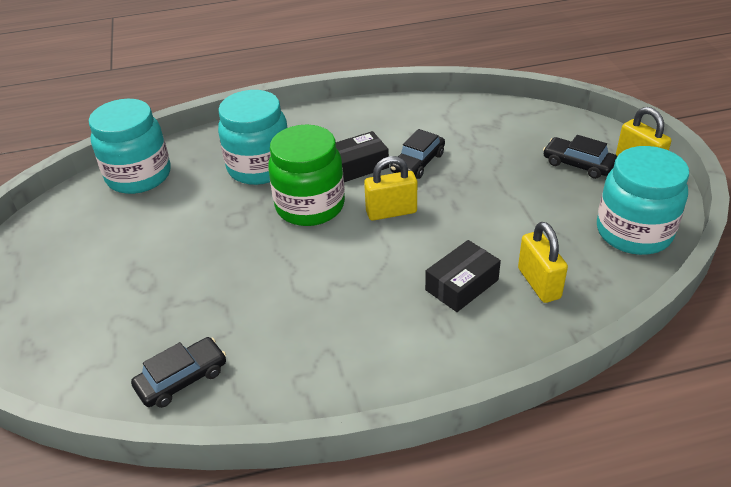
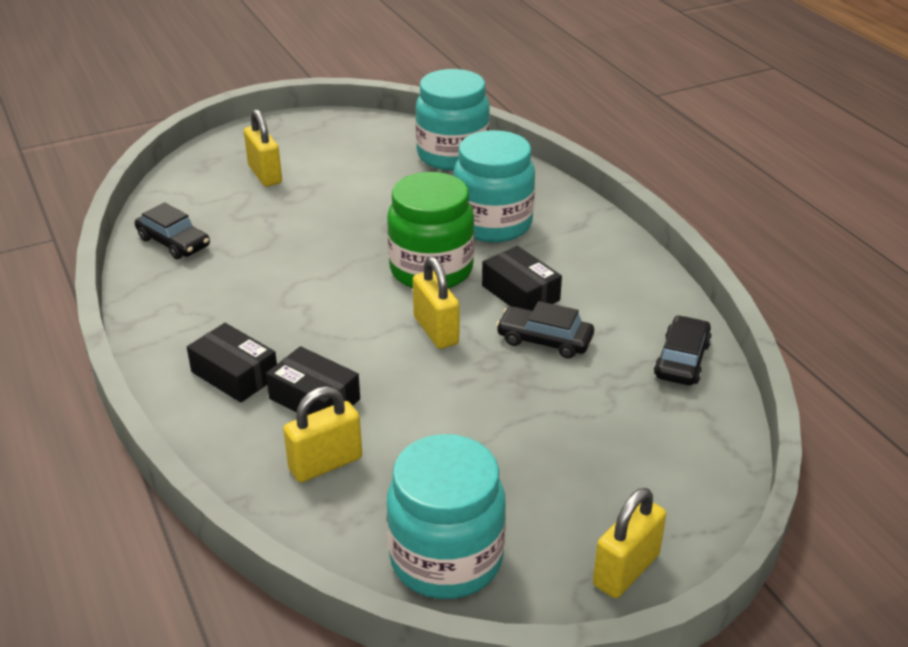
camera: 75 degrees right, 5 degrees down
(89, 301) = (265, 174): none -> yellow padlock
(419, 334) = (234, 374): none -> black box
(578, 164) = (598, 497): black car -> black car (682, 360)

